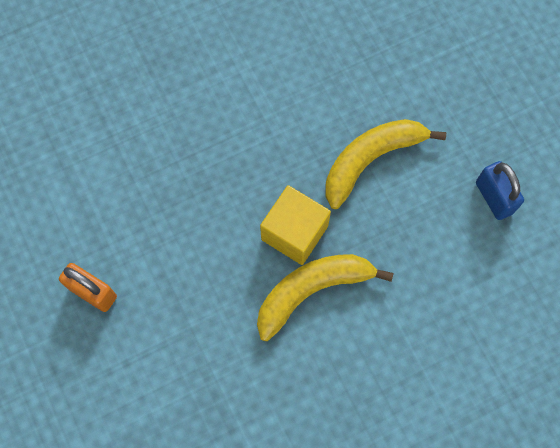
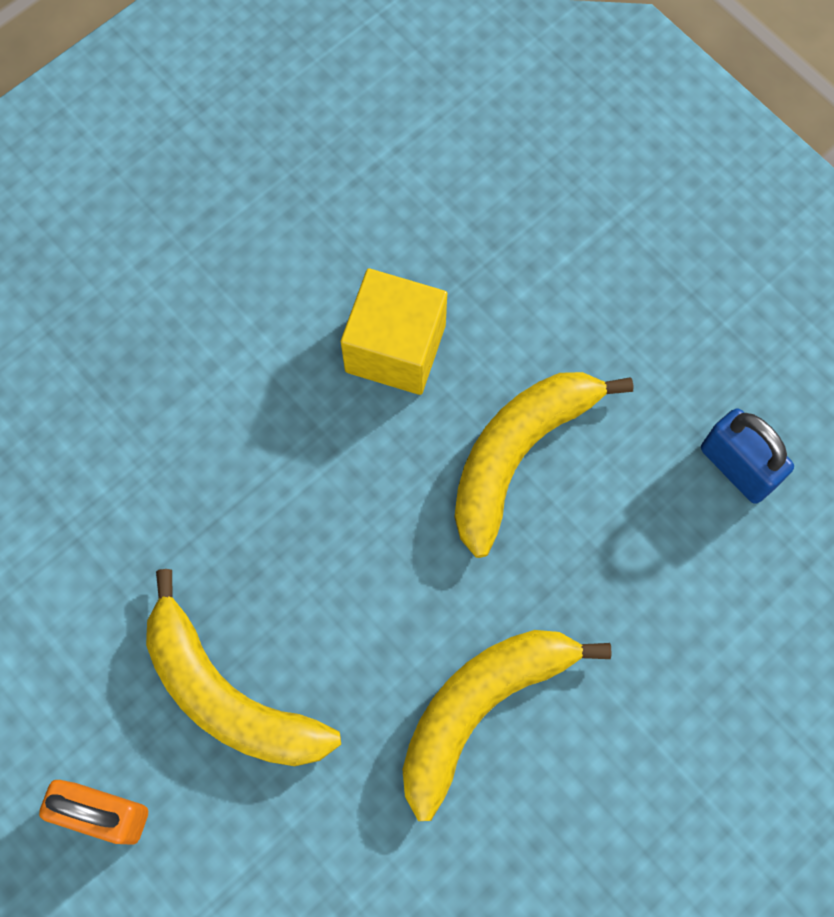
camera: 15 degrees left, 0 degrees up
(176, 248) = (228, 695): none -> yellow banana
(294, 233) = (424, 614): yellow cube -> yellow cube (395, 348)

